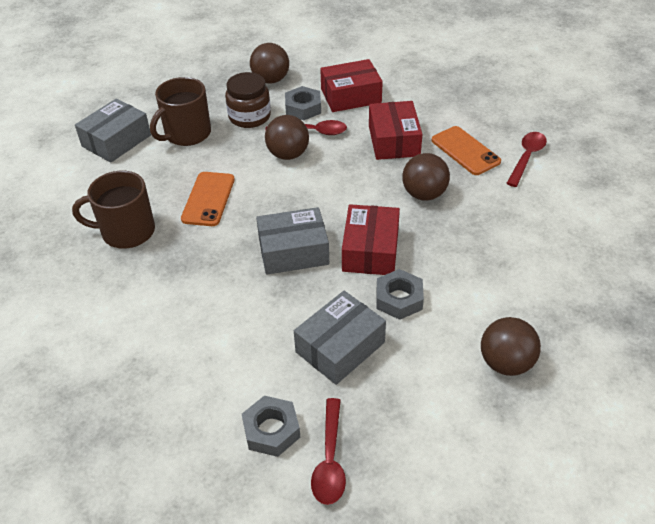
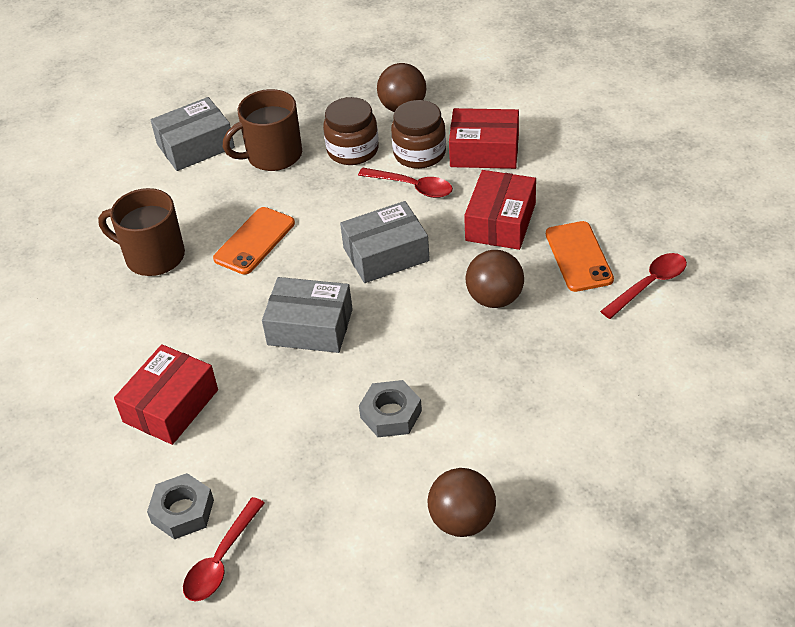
camera: 25 degrees right, 0 degrees up
(288, 154) = (369, 209): brown ball -> none
(303, 108) = (419, 153): grey nut -> brown jar
(340, 347) = (298, 448): grey box -> grey box (386, 254)
(370, 250) = (393, 349): red box -> red box (170, 406)

